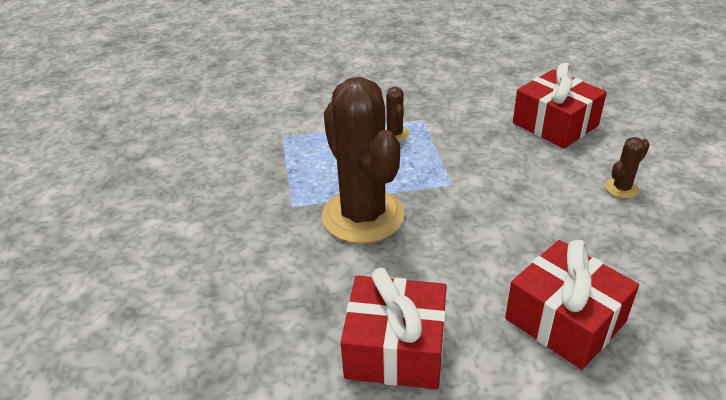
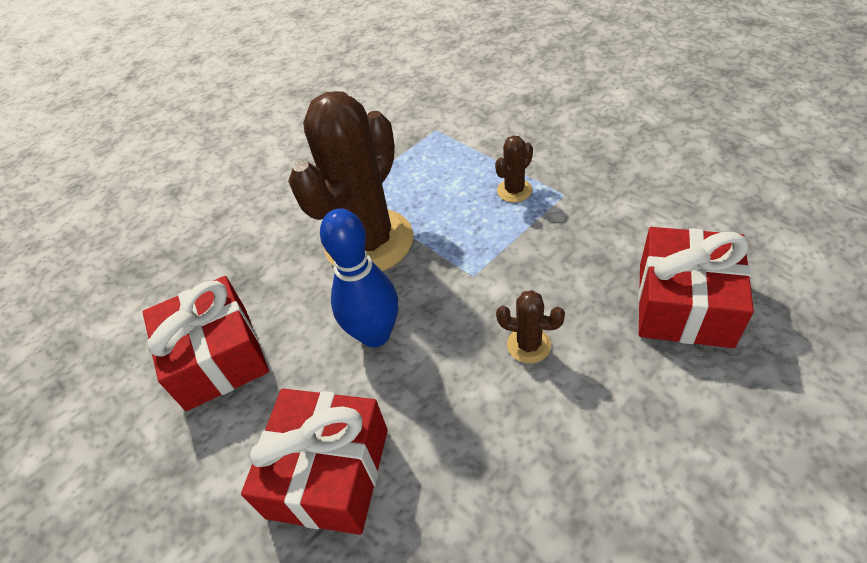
camera: 60 degrees right, 10 degrees up
(460, 249) = (375, 334): none -> blue bowling pin
(621, 188) = (613, 433): brown cactus -> brown cactus (528, 345)

